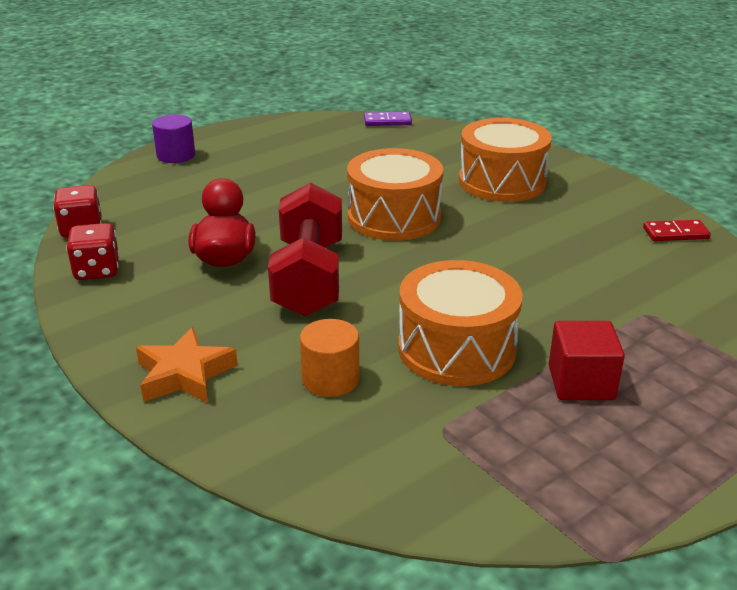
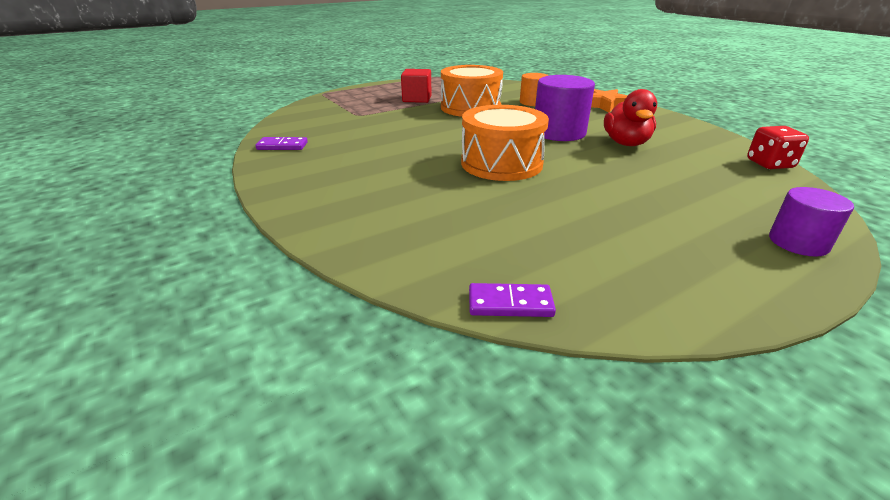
camera: 175 degrees left, 0 degrees up
(97, 271) = (711, 140): red dice -> none
(309, 278) = (559, 132): red dumbbell -> purple cylinder
(502, 182) = (386, 190): orange drum -> none
(675, 233) = (282, 146): red domino -> purple domino

